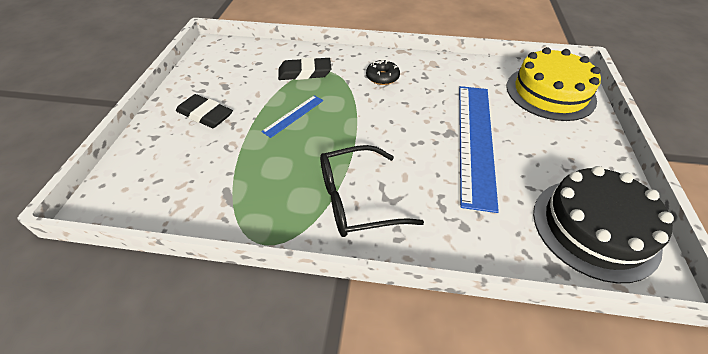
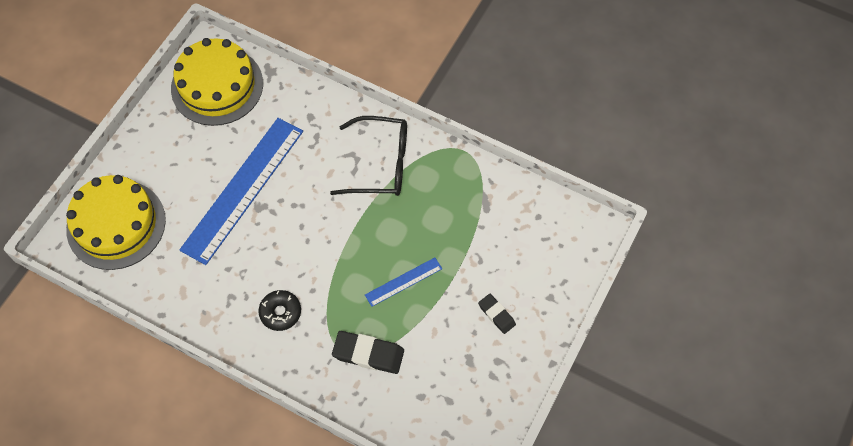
camera: 160 degrees left, 15 degrees up
(205, 115) = (496, 315): black eraser -> black eraser, size x0.61
(594, 228) = (217, 86): black cake -> yellow cake

